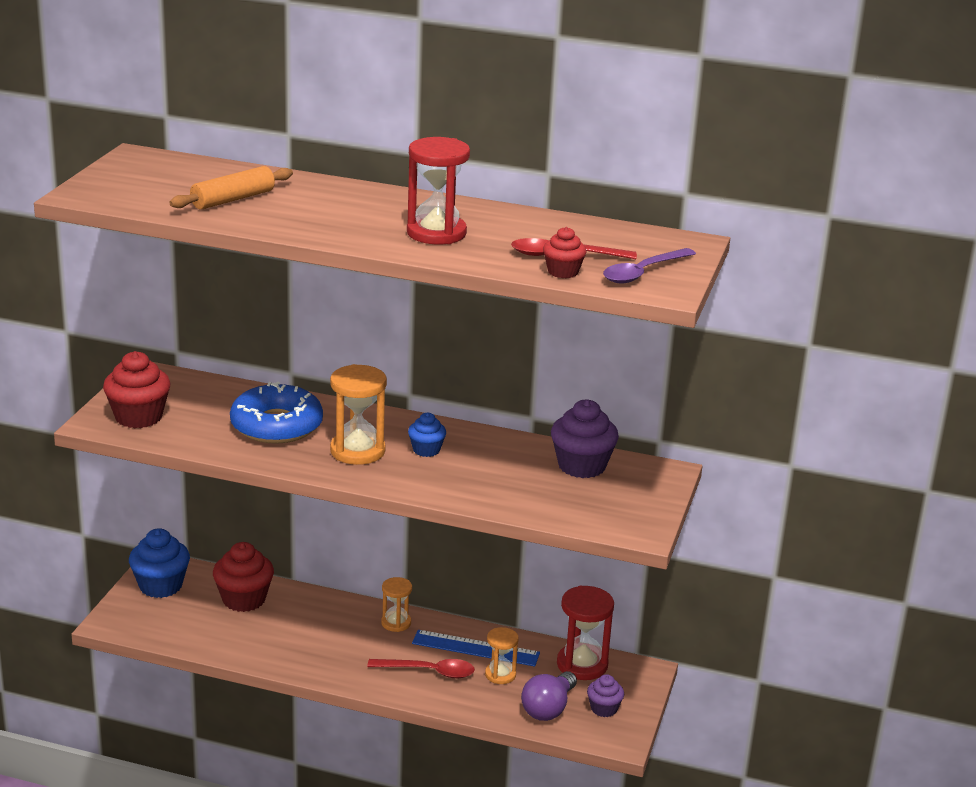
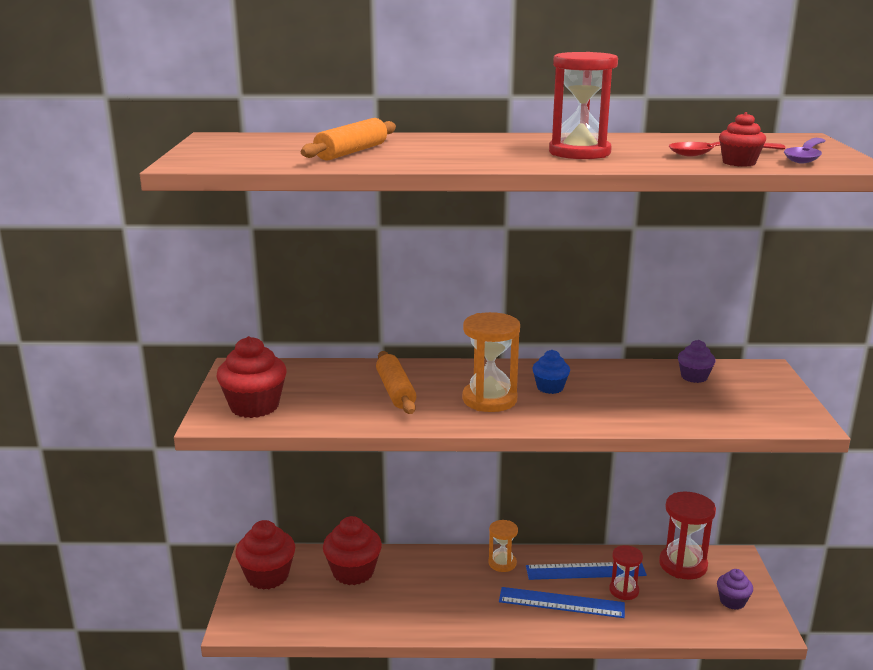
camera: 15 degrees left, 5 degrees down
(160, 586) = (267, 576): blue cupcake -> red cupcake
(276, 426) = (395, 391): blue donut -> orange rolling pin
(428, 671) = (561, 603): red spoon -> blue ruler
(500, 675) = (624, 590): orange hourglass -> red hourglass
(548, 708) = (687, 613): purple light bulb -> none
(582, 466) = (694, 377): purple cupcake -> purple cupcake, size x0.57

